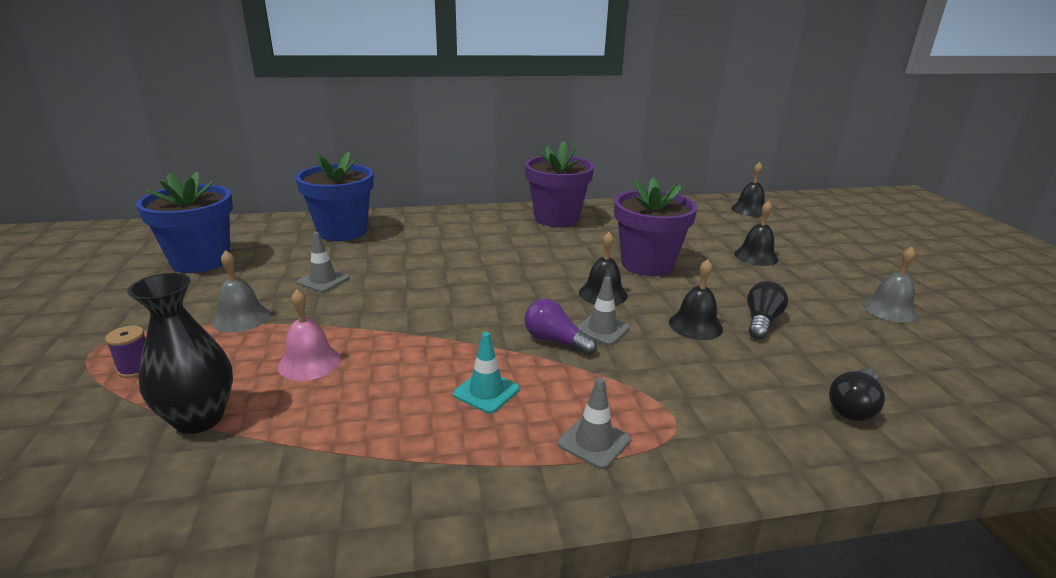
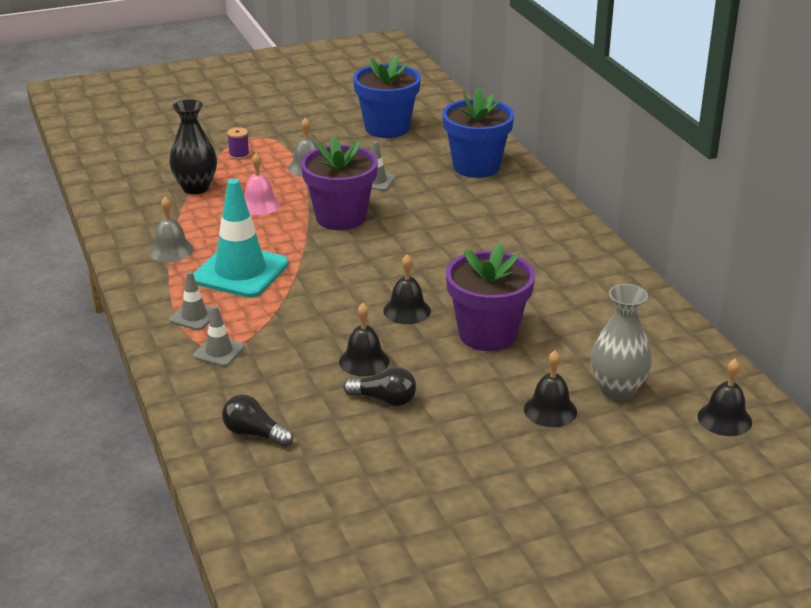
camera: 80 degrees right, 5 degrees up
(486, 391) = (240, 272): turquoise traffic cone -> turquoise traffic cone, size x2.08
(555, 341) = (315, 292): purple light bulb -> none
(556, 218) = (586, 272): purple flower pot -> purple flower pot (341, 217)
(602, 329) = (340, 313): grey traffic cone -> grey traffic cone (219, 352)
(723, 232) = (617, 390): none -> grey vase
(889, 309) = (445, 492): grey bell -> grey bell (171, 250)

